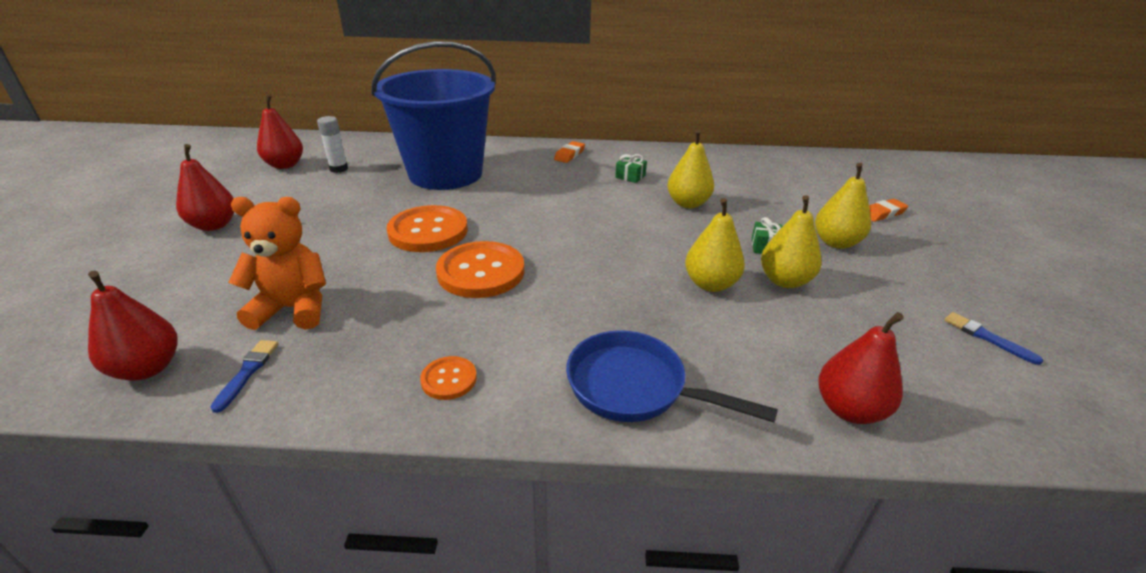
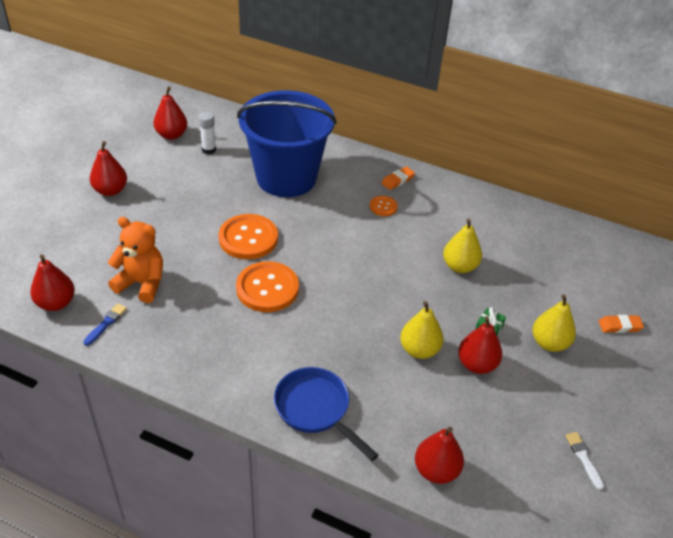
camera: 20 degrees right, 10 degrees up
(449, 379) = (212, 366): orange button -> orange button (383, 207)
(630, 176) = (433, 221): green gift -> none
(784, 281) = (476, 364): yellow pear -> red pear
(987, 337) = (583, 458): blue brush -> white brush

